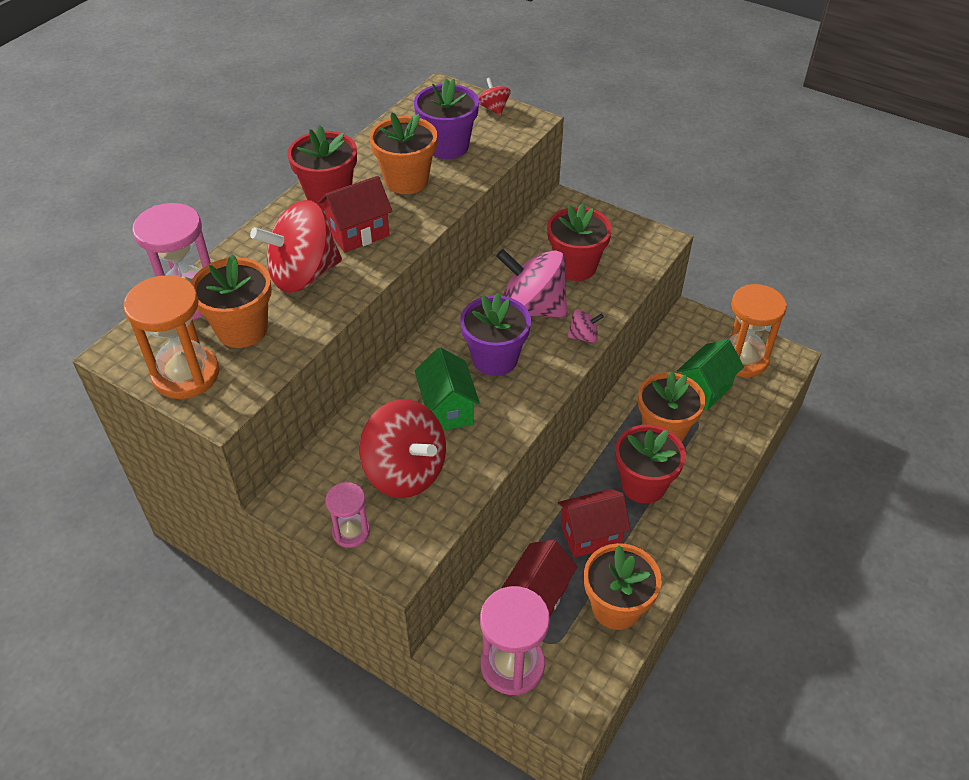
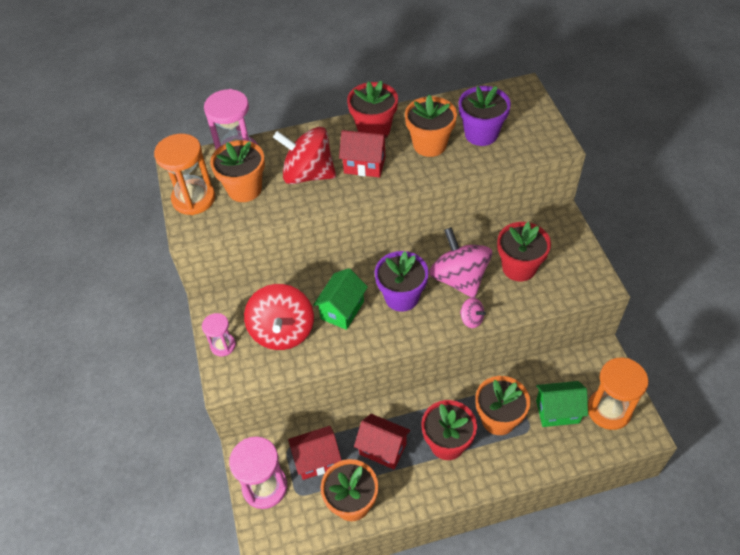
camera: 45 degrees right, 5 degrees up
(494, 108) = (542, 121): red spinning top -> none

